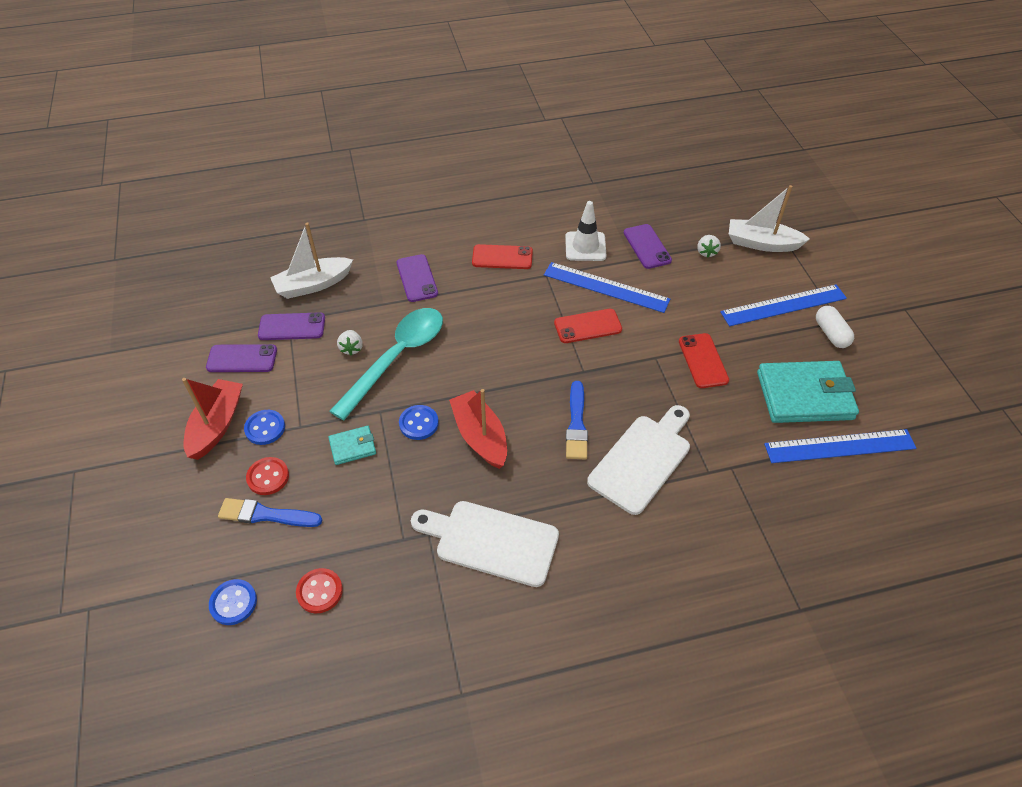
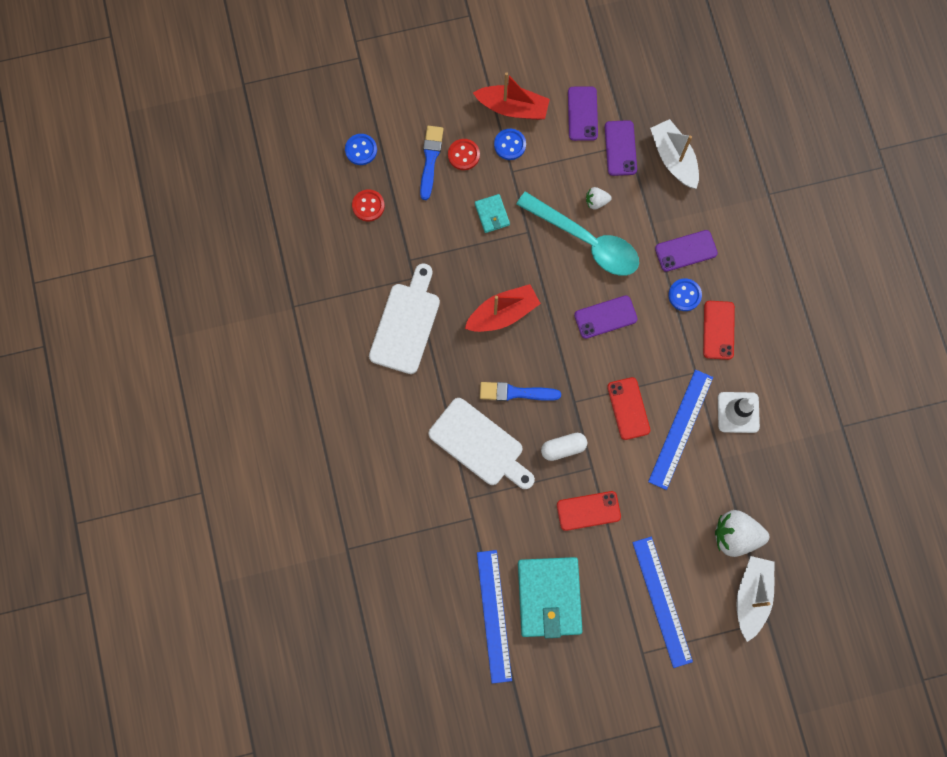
camera: 90 degrees right, 25 degrees up
(419, 423) = (515, 264): blue button -> blue button (684, 295)
(647, 246) = (741, 475): purple phone -> purple phone (605, 317)
(706, 252) = (735, 535): white strawberry -> white strawberry, size x1.96
(831, 334) = (625, 640): white capsule -> white capsule (563, 448)

